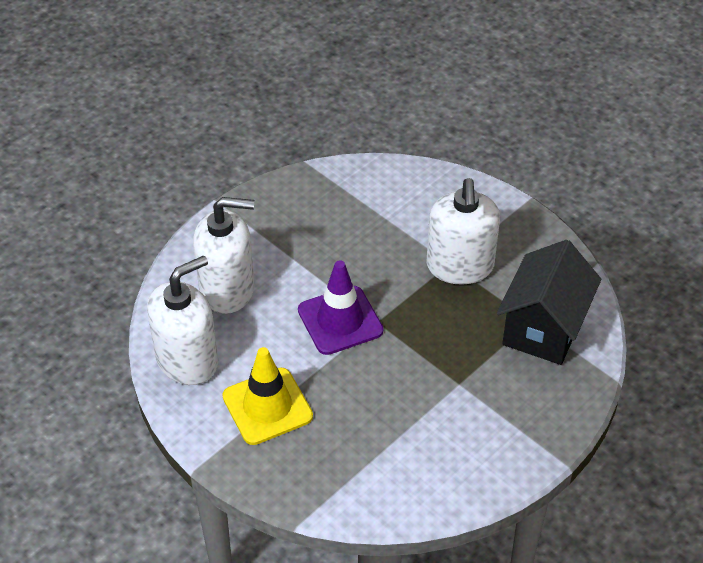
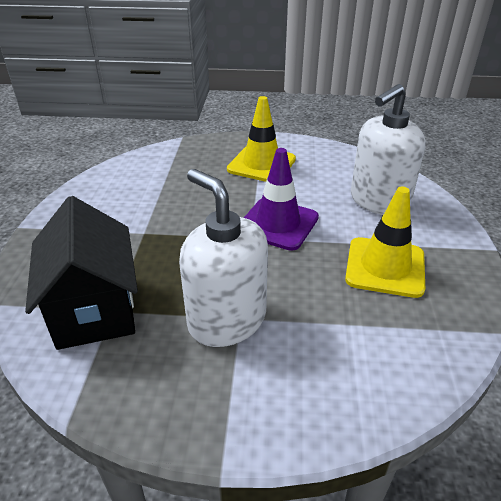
camera: 140 degrees right, 10 degrees down
(187, 360) = (338, 161): white soap dispenser -> none
(311, 235) = (385, 267): none -> yellow traffic cone

